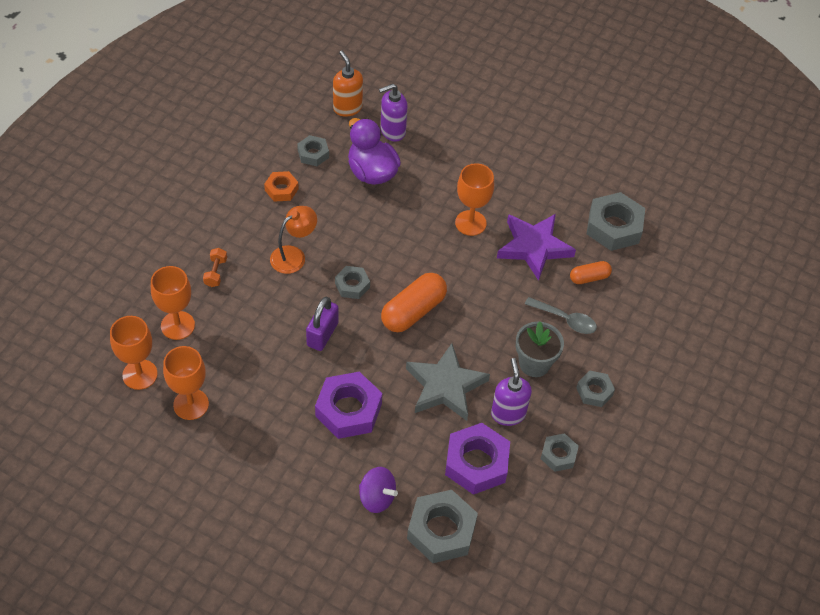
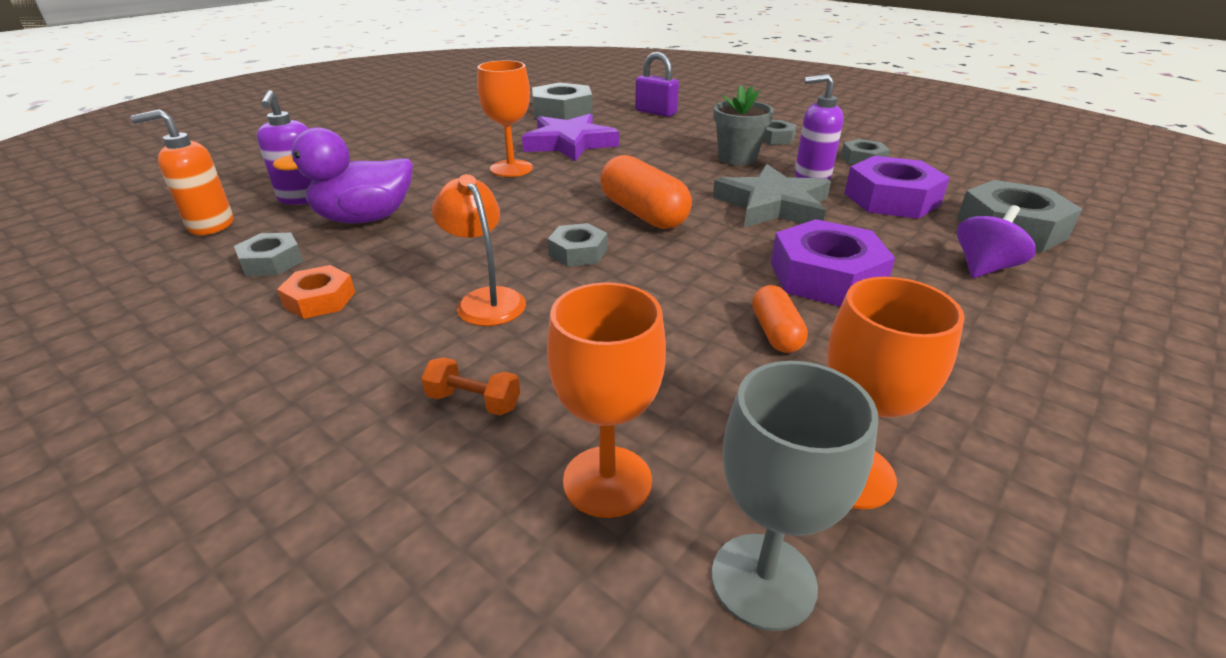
camera: 75 degrees left, 20 degrees down
(140, 374) = (763, 580): orange goblet -> grey goblet
(322, 334) = (671, 286): purple padlock -> purple padlock (656, 112)
(565, 319) = (677, 140): grey spoon -> none
(589, 278) = (624, 126): orange capsule -> orange capsule (776, 333)

